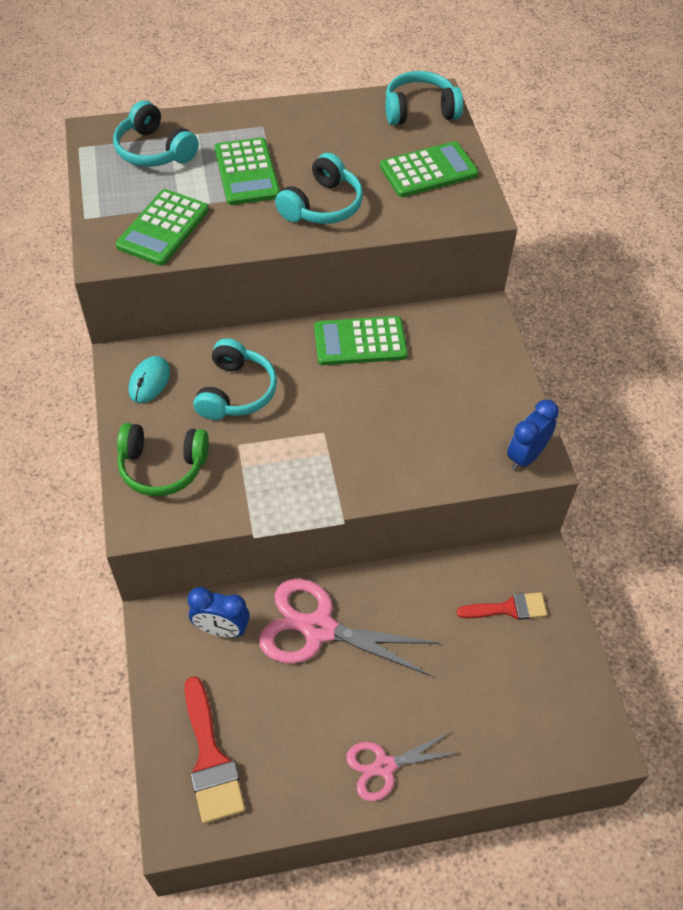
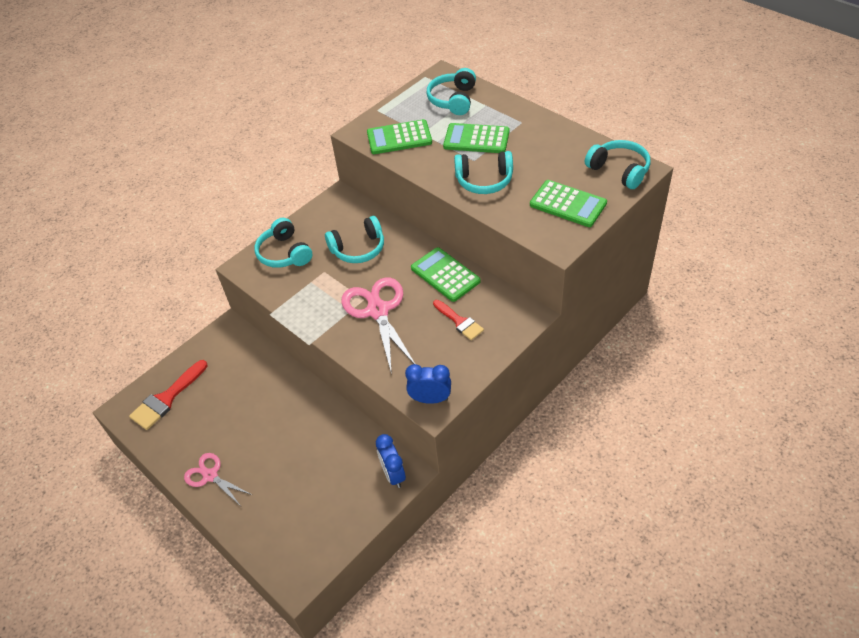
camera: 60 degrees right, 5 degrees down
(149, 381) = (334, 214): turquoise mouse -> none
(162, 466) = (284, 253): green headphones -> turquoise headphones
(221, 629) = (243, 355): blue clock -> blue clock (393, 474)
(247, 172) = (476, 139): green calculator -> green calculator turned 60 degrees clockwise
(318, 629) = (273, 395): pink scissors -> pink scissors (378, 311)
(508, 608) = (356, 477): red brush -> red brush (459, 321)

